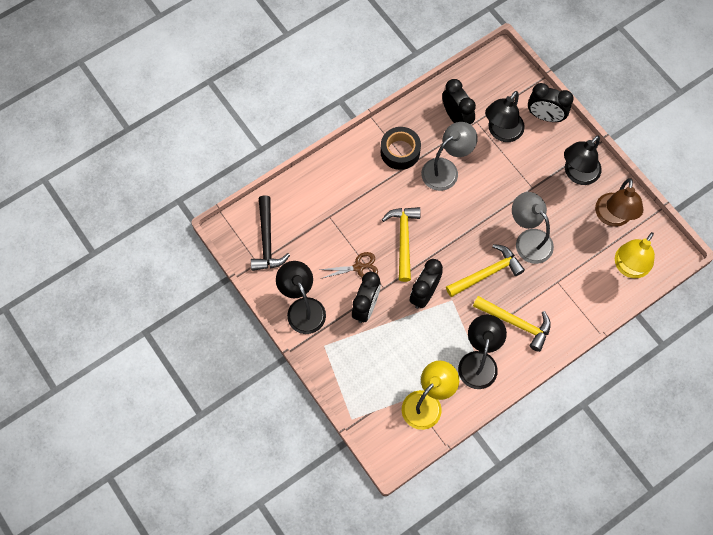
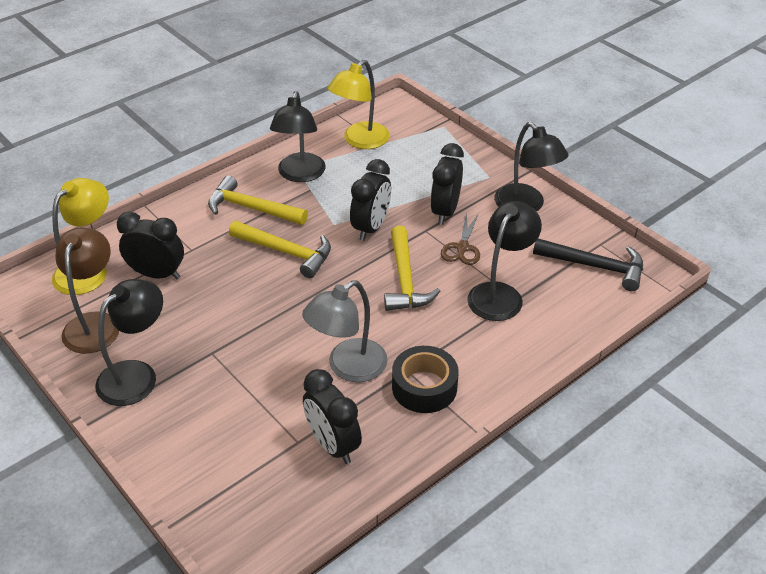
camera: 175 degrees right, 25 degrees down
(267, 241) = (596, 266): black hammer -> black hammer turned 120 degrees clockwise
(358, 267) = (462, 247): brown scissors -> brown scissors turned 60 degrees counterclockwise
(487, 273) = (286, 252): yellow hammer -> yellow hammer turned 120 degrees counterclockwise
(501, 132) = (254, 427): black lamp -> black lamp (500, 294)
(528, 240) = (225, 290): grey lamp -> none
(545, 116) = (175, 458): black clock -> black clock (157, 274)

